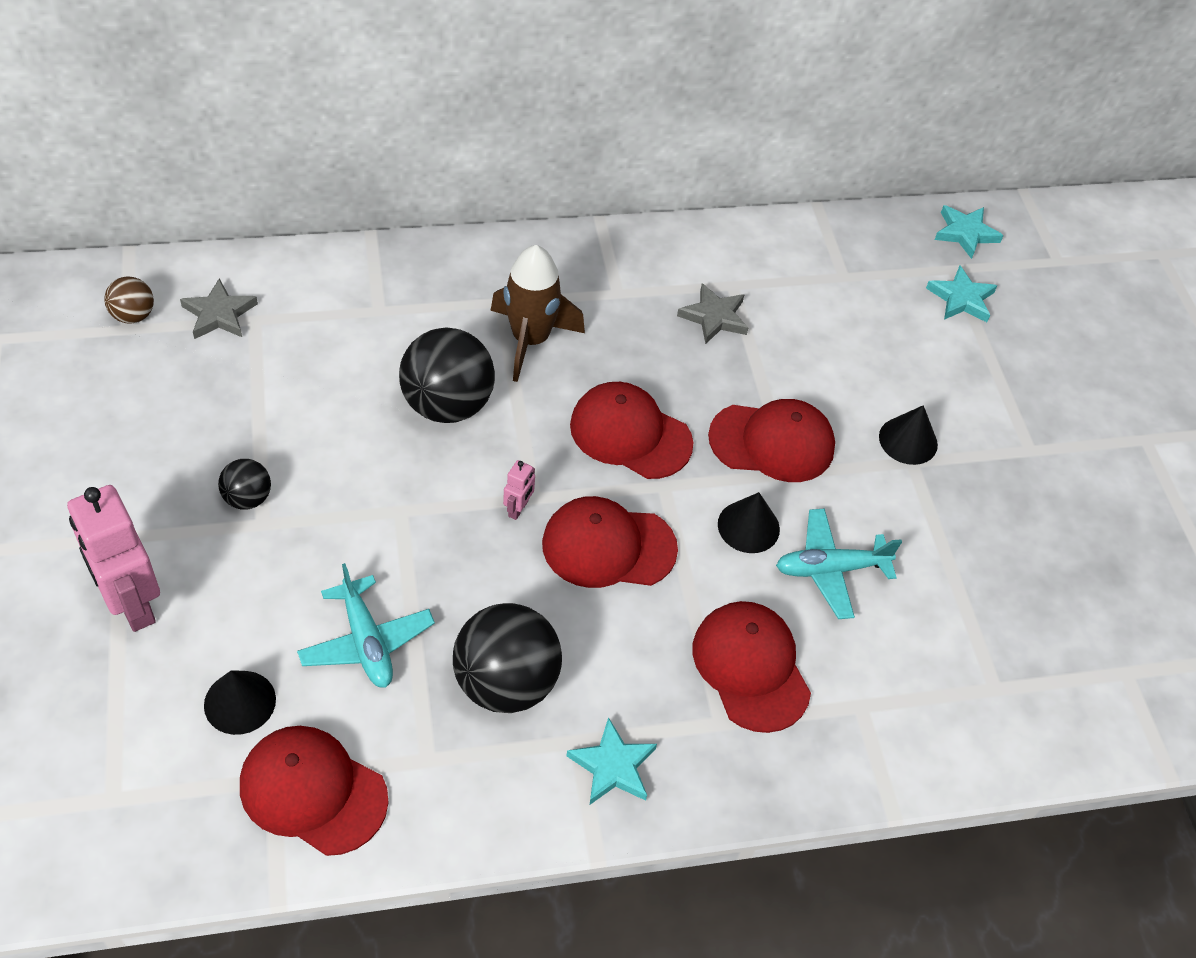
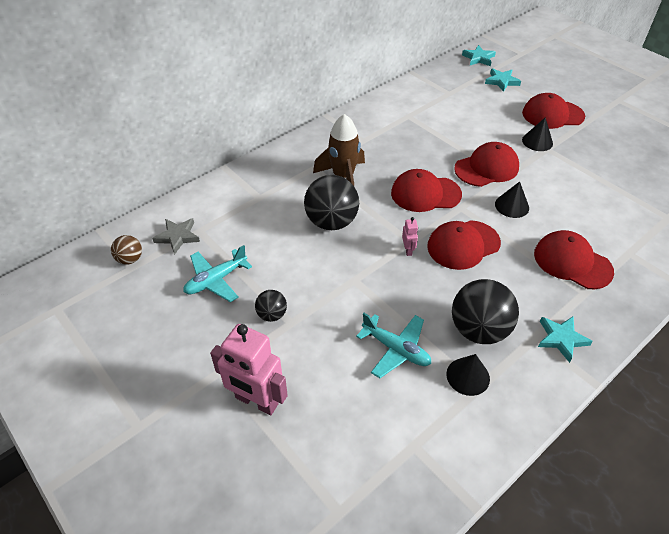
camera: 25 degrees left, 5 degrees down
(240, 702) = (360, 417): black cone -> black cone (468, 376)
(313, 791) = (439, 439): red cap -> red cap (552, 115)
(714, 317) = (413, 131): grey star -> none
(830, 569) = (561, 205): turquoise plane -> turquoise plane (216, 280)

